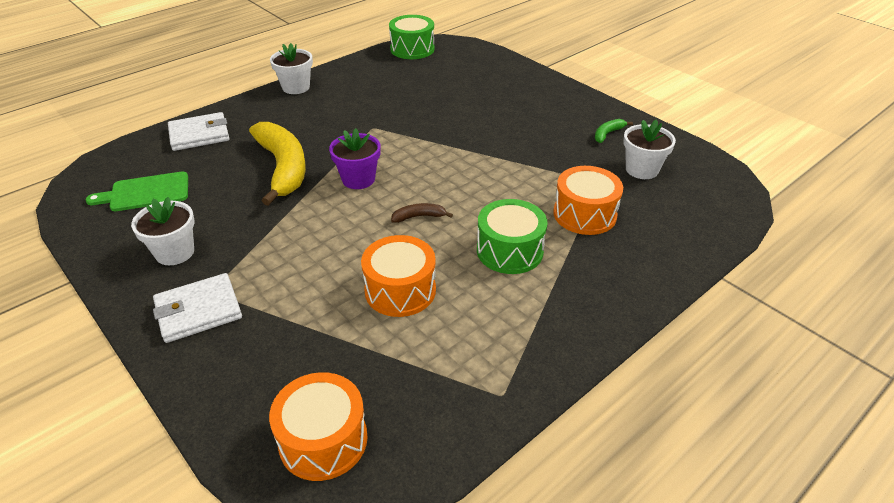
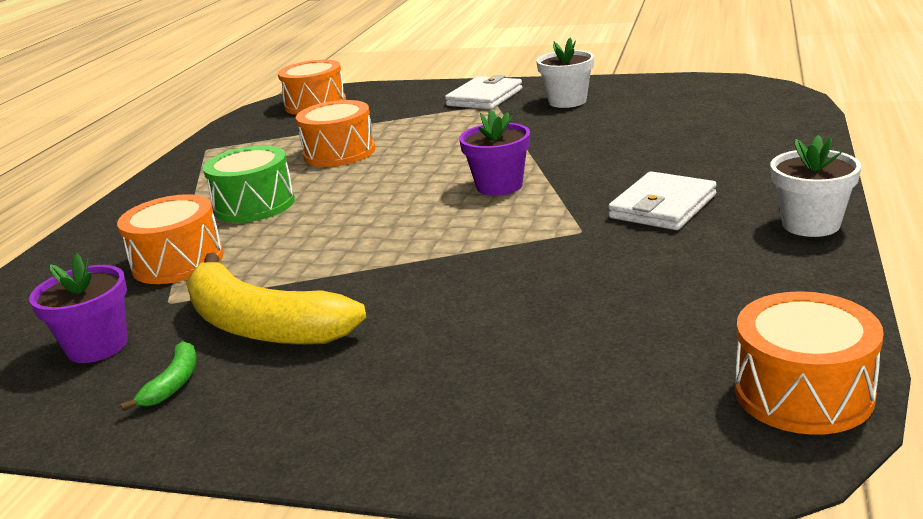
camera: 150 degrees right, 15 degrees down
(145, 192) = (686, 105): green cutting board -> none
(199, 135) = (768, 142): white wallet -> white wallet (662, 206)
(283, 168) = (602, 161): yellow banana -> yellow banana (261, 325)
(412, 49) = (803, 392): green drum -> orange drum
(419, 217) = (382, 189): brown banana -> none
(641, 169) = (97, 346): white flower pot -> purple flower pot

